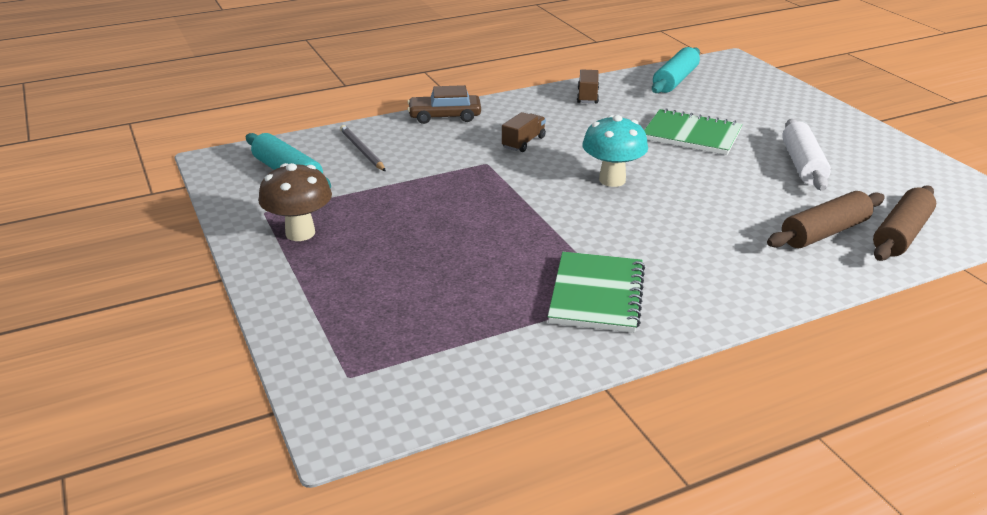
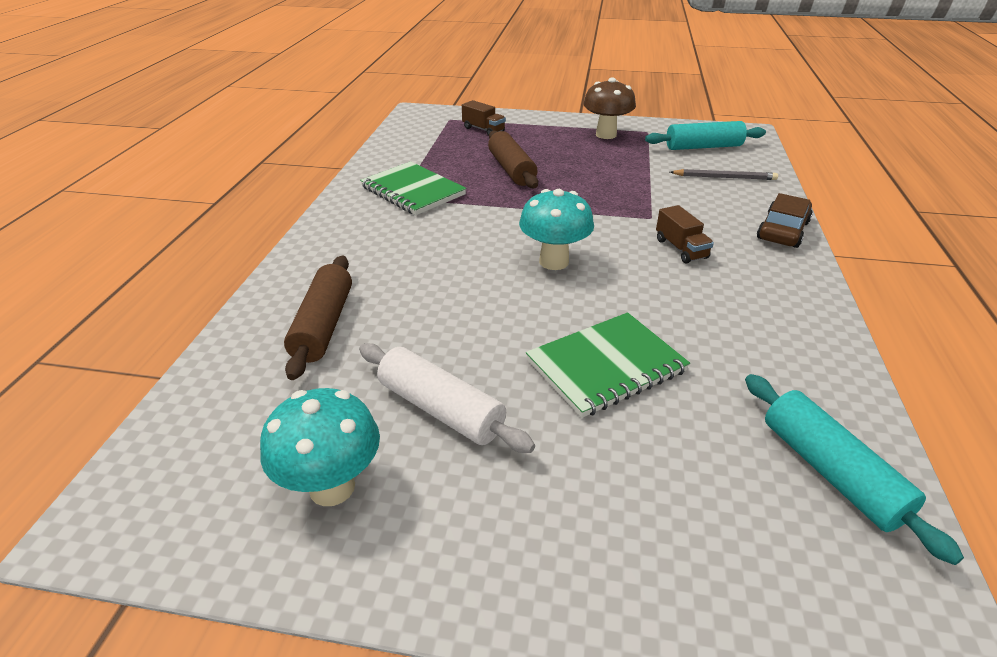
camera: 125 degrees right, 5 degrees up
(587, 96) = (796, 344): brown truck -> brown truck (483, 130)
(890, 170) = (332, 487): none -> turquoise mushroom
(901, 235) = (248, 372): brown rolling pin -> brown rolling pin (511, 169)

